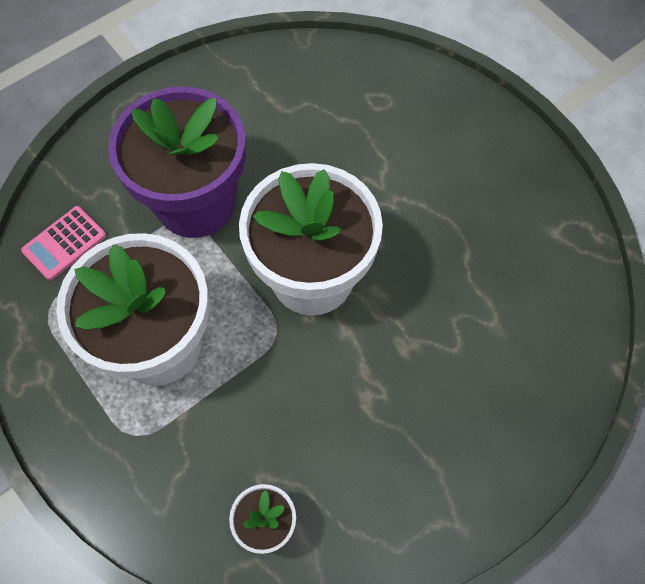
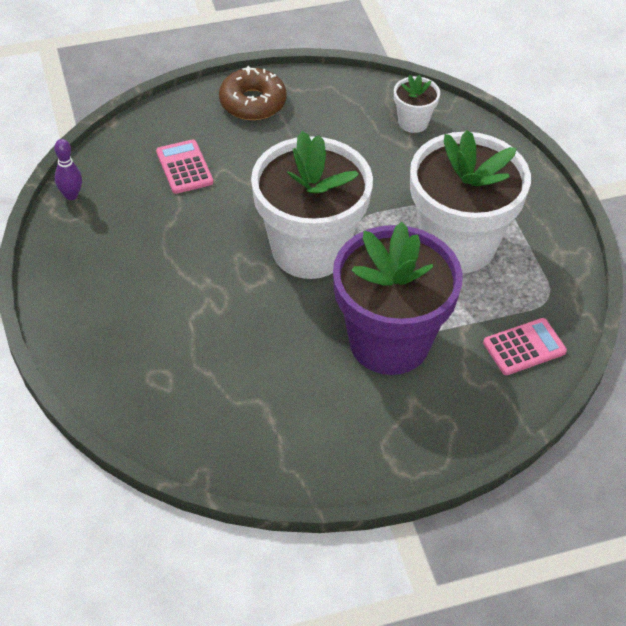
camera: 160 degrees left, 15 degrees down
(480, 474) = (252, 102): none -> brown donut
(497, 334) = (184, 167): none -> pink calculator
(585, 251) = (71, 195): none -> purple bowling pin

